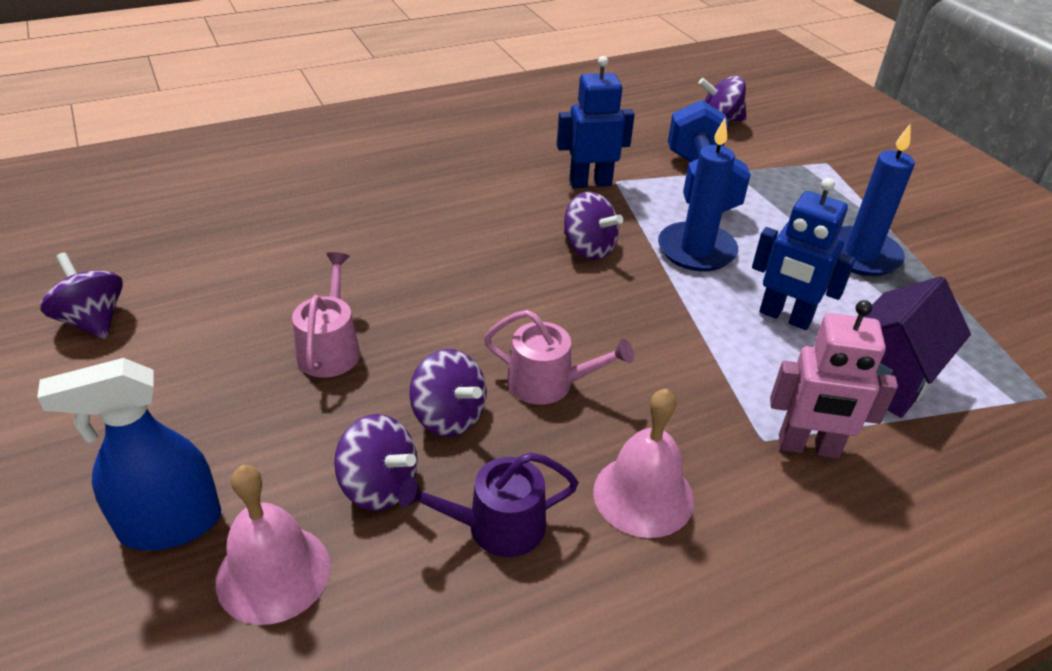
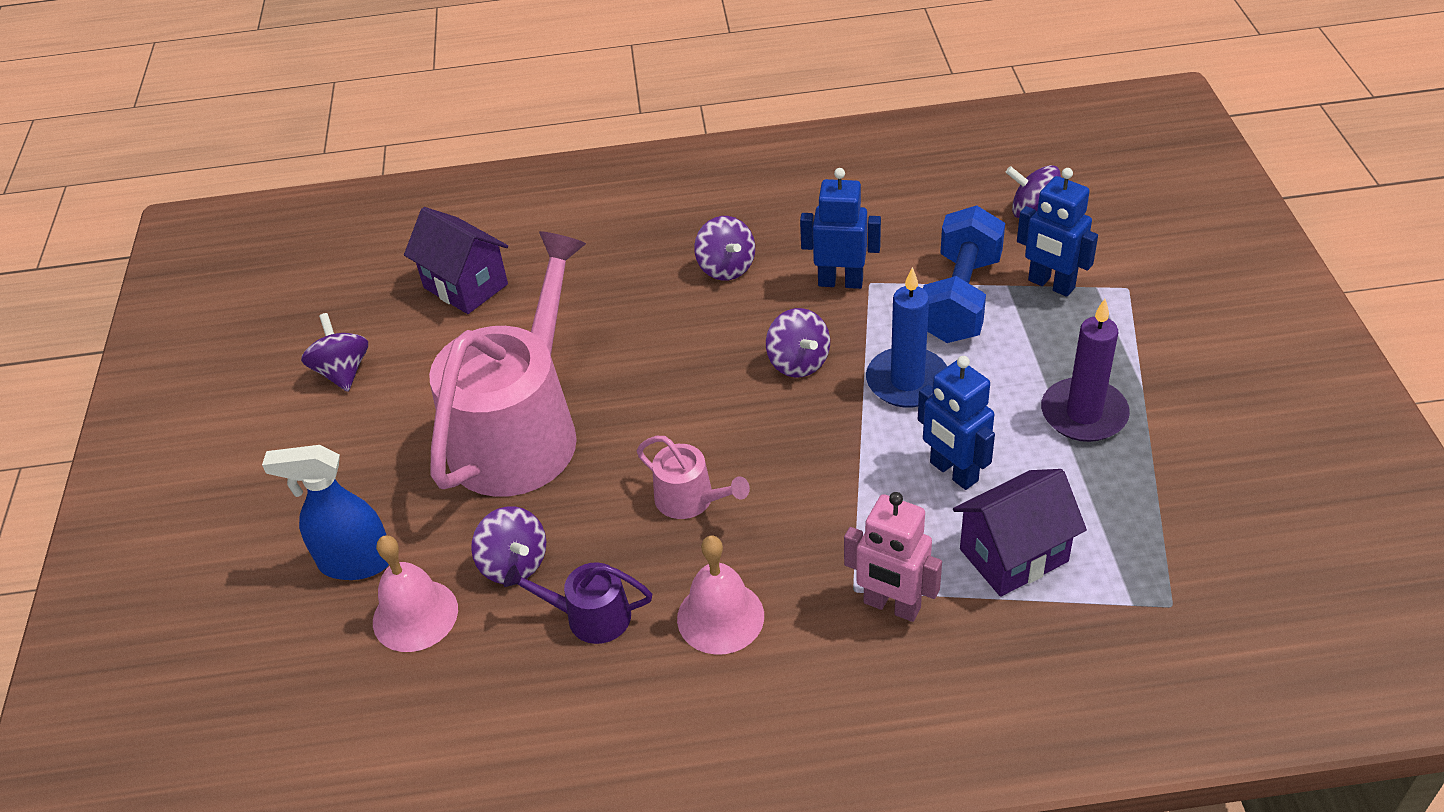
camera: 25 degrees right, 5 degrees up
(216, 225) = (465, 286): none -> purple house
(330, 349) = (520, 432): pink watering can -> pink watering can, size x2.33
(449, 417) = (592, 514): purple spinning top -> purple spinning top (726, 268)
(766, 166) = (1051, 285): none -> blue robot
(860, 255) = (1084, 414): blue candle -> purple candle

